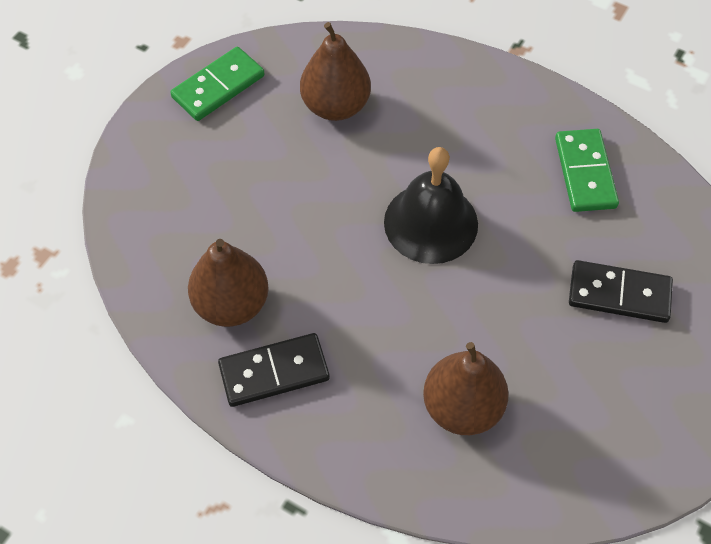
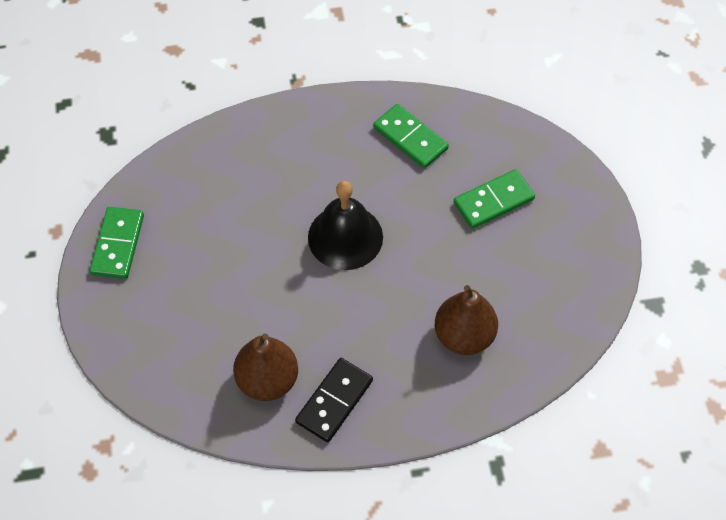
camera: 40 degrees left, 0 degrees up
(335, 106) = (213, 202): brown pear -> none
(619, 294) = (493, 201): black domino -> green domino

